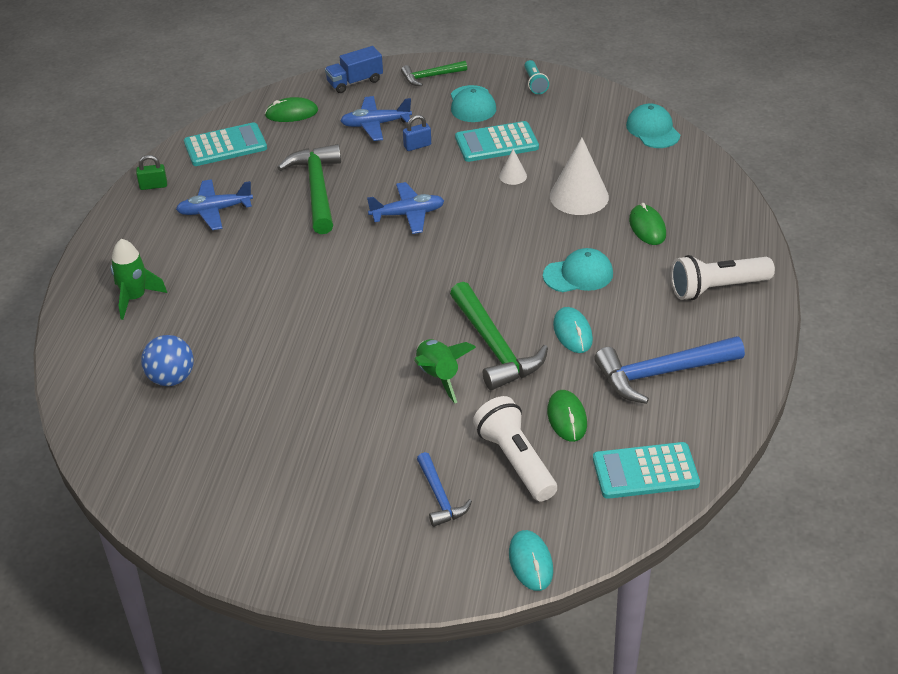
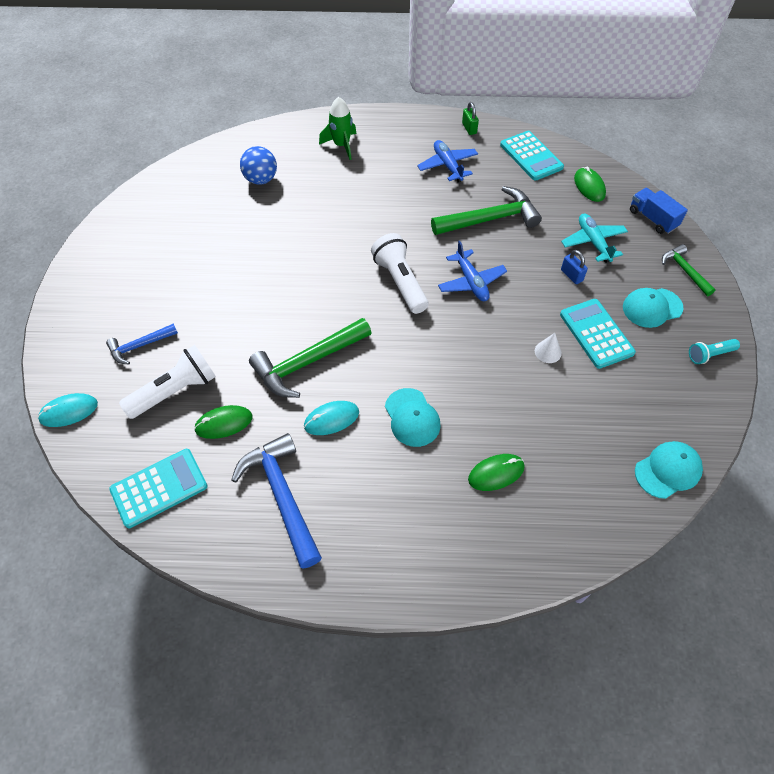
camera: 80 degrees right, 15 degrees up
(375, 124) = (593, 242): blue plane -> turquoise plane
(438, 376) = (270, 329): green rocket -> none
(579, 196) = (531, 409): white cone -> none
(645, 471) = (159, 488): turquoise calculator -> turquoise calculator turned 75 degrees clockwise
(717, 288) = (411, 543): white flashlight -> white flashlight (400, 282)

